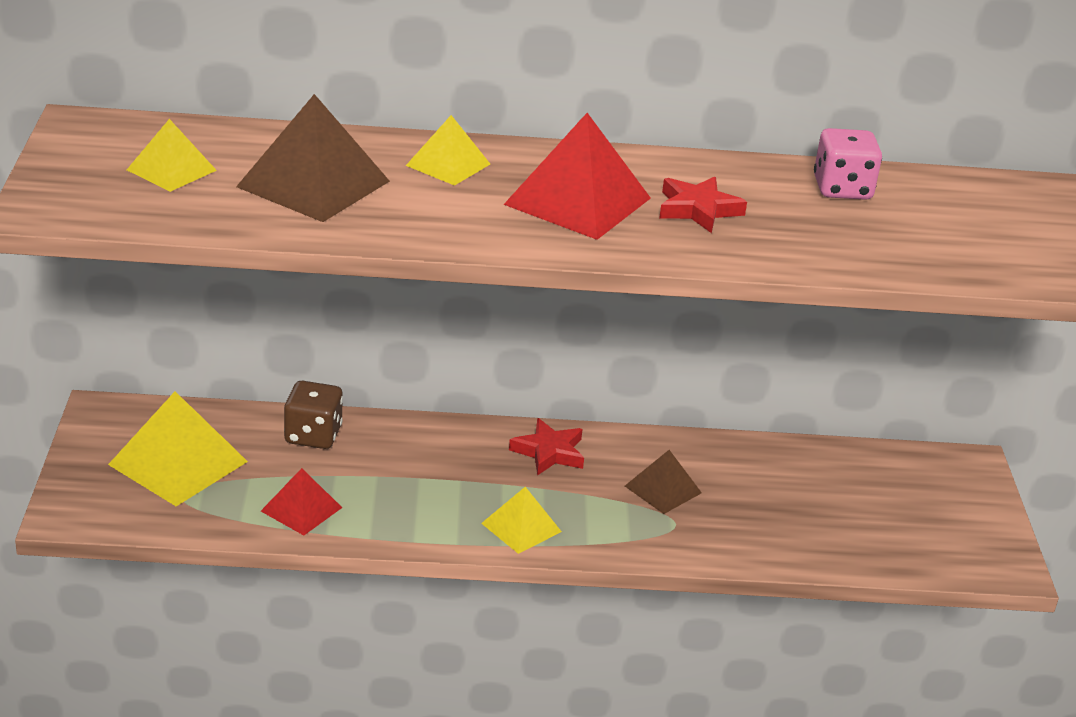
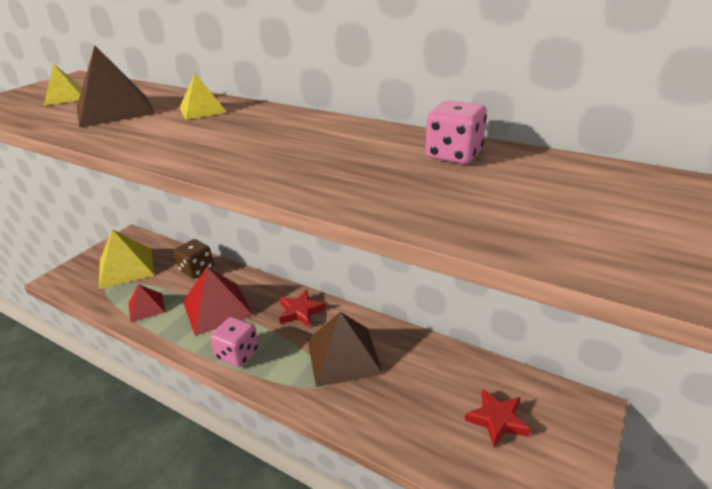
camera: 35 degrees right, 0 degrees up
(521, 527) = (238, 354): yellow pyramid -> pink dice
(578, 201) = (242, 136): red pyramid -> red pyramid (217, 308)
(663, 489) = (343, 356): brown pyramid -> brown pyramid, size x1.73
(698, 209) = (316, 152): red star -> red star (497, 420)

